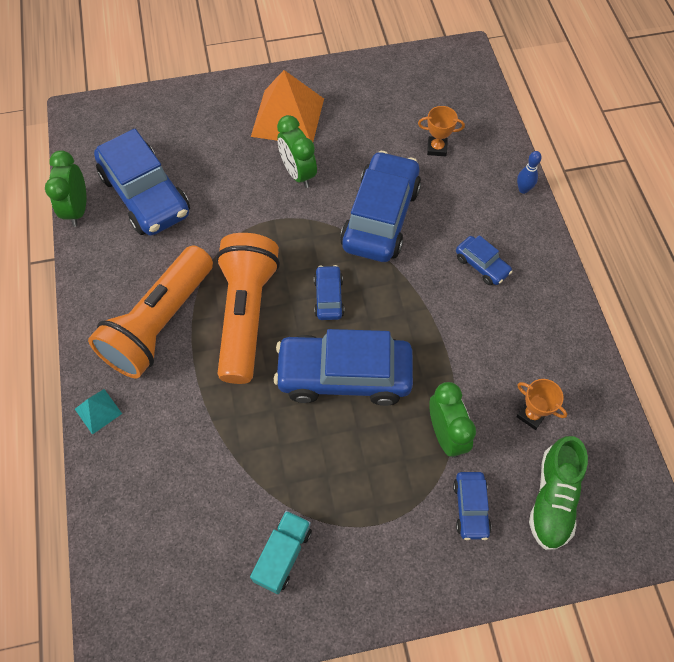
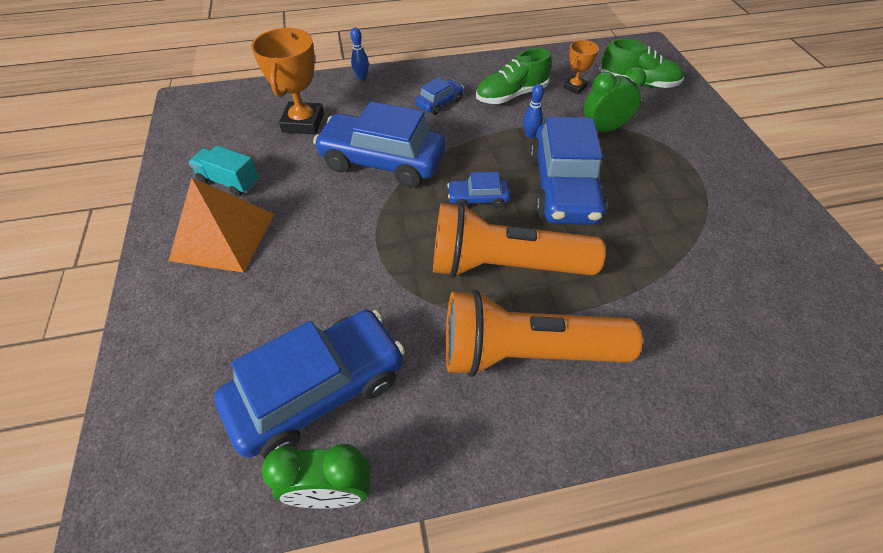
camera: 90 degrees left, 10 degrees down
(98, 411) = (659, 411): turquoise pyramid -> none
(159, 324) = (525, 352): orange flashlight -> orange flashlight turned 150 degrees clockwise
(283, 555) = (749, 228): turquoise truck -> turquoise truck (229, 182)
(298, 173) = (313, 225): green clock -> none
(430, 353) = (530, 135): none -> blue bowling pin
(437, 148) = (303, 123): orange trophy -> orange trophy, size x1.84
(470, 508) = (660, 120): blue car -> none
(505, 339) = (511, 95): none -> green shoe

